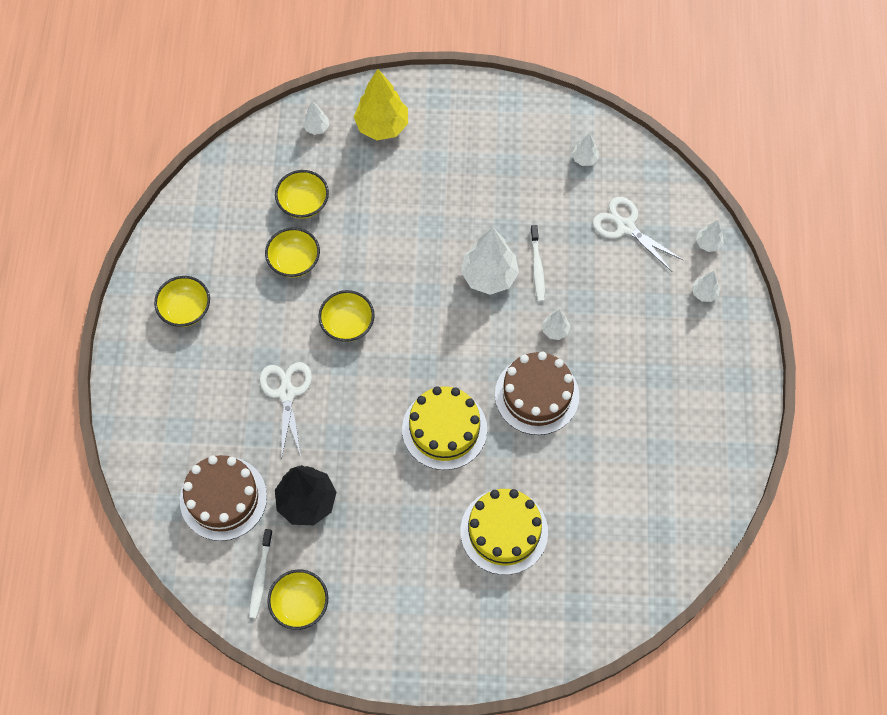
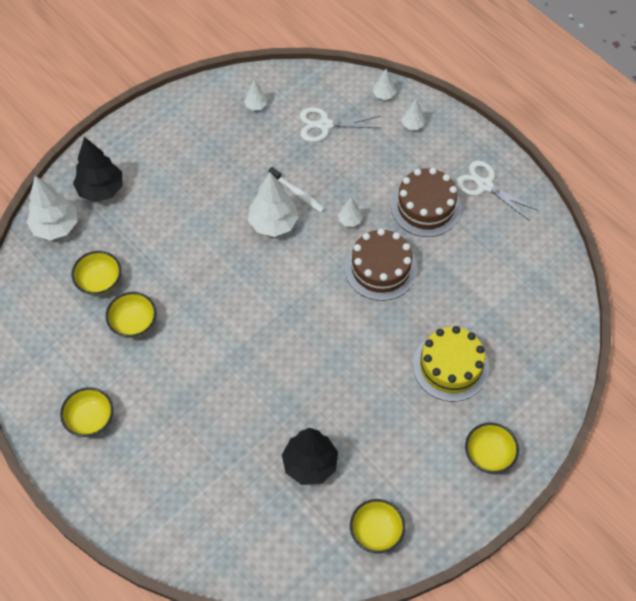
camera: 45 degrees left, 5 degrees down
(223, 498) = (252, 515): brown cake -> brown cake (426, 206)
(261, 577) = (332, 540): white toothbrush -> none
(286, 393) = (221, 409): white scissors -> white scissors (485, 185)
(316, 128) = (56, 227): white tree -> white tree, size x2.05
(347, 324) = (214, 330): yellow bowl -> yellow bowl (489, 454)
(382, 126) = (101, 190): yellow tree -> black tree
(444, 429) = (347, 339): yellow cake -> none

